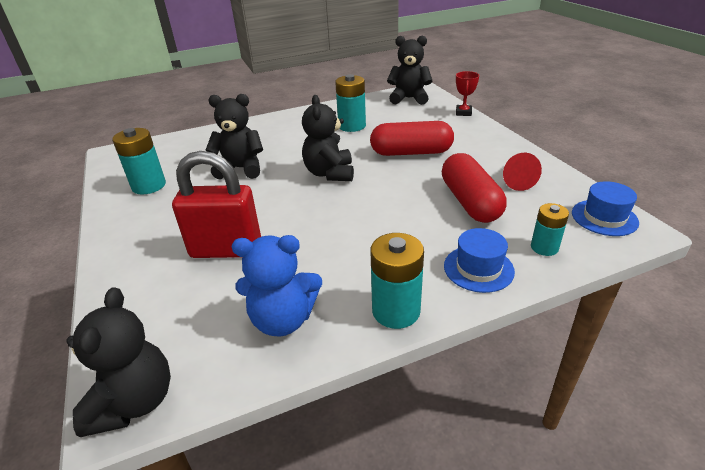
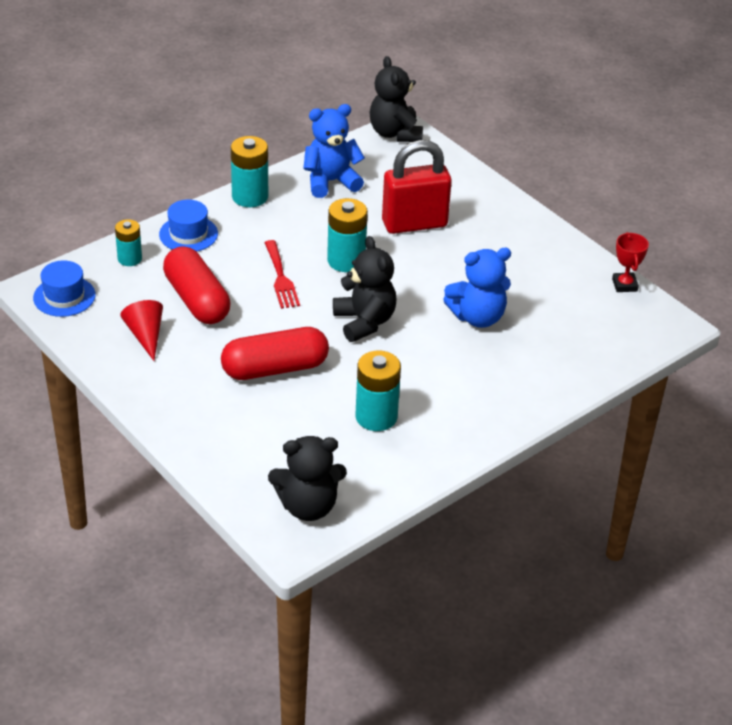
camera: 160 degrees right, 5 degrees up
(149, 186) = (563, 281): turquoise battery -> turquoise battery (346, 261)
(241, 169) = (477, 317): black teddy bear -> blue teddy bear
(387, 212) = (281, 278): none -> red fork
(463, 112) = (210, 471): red trophy -> red trophy (624, 285)

